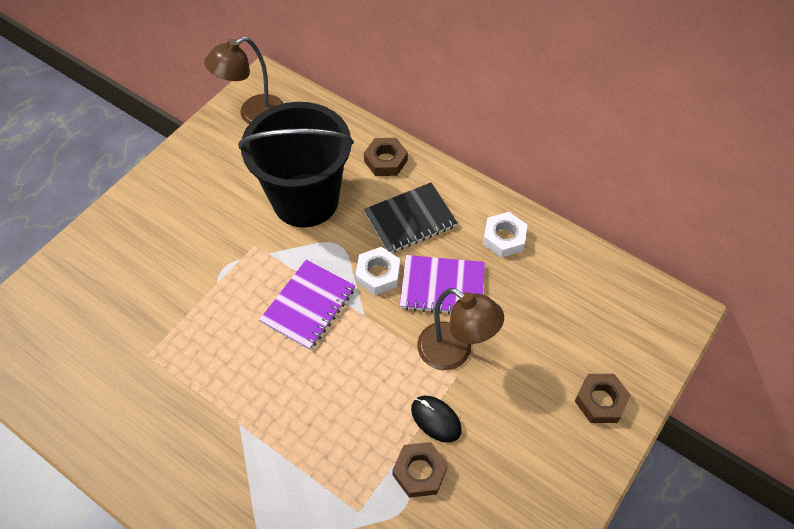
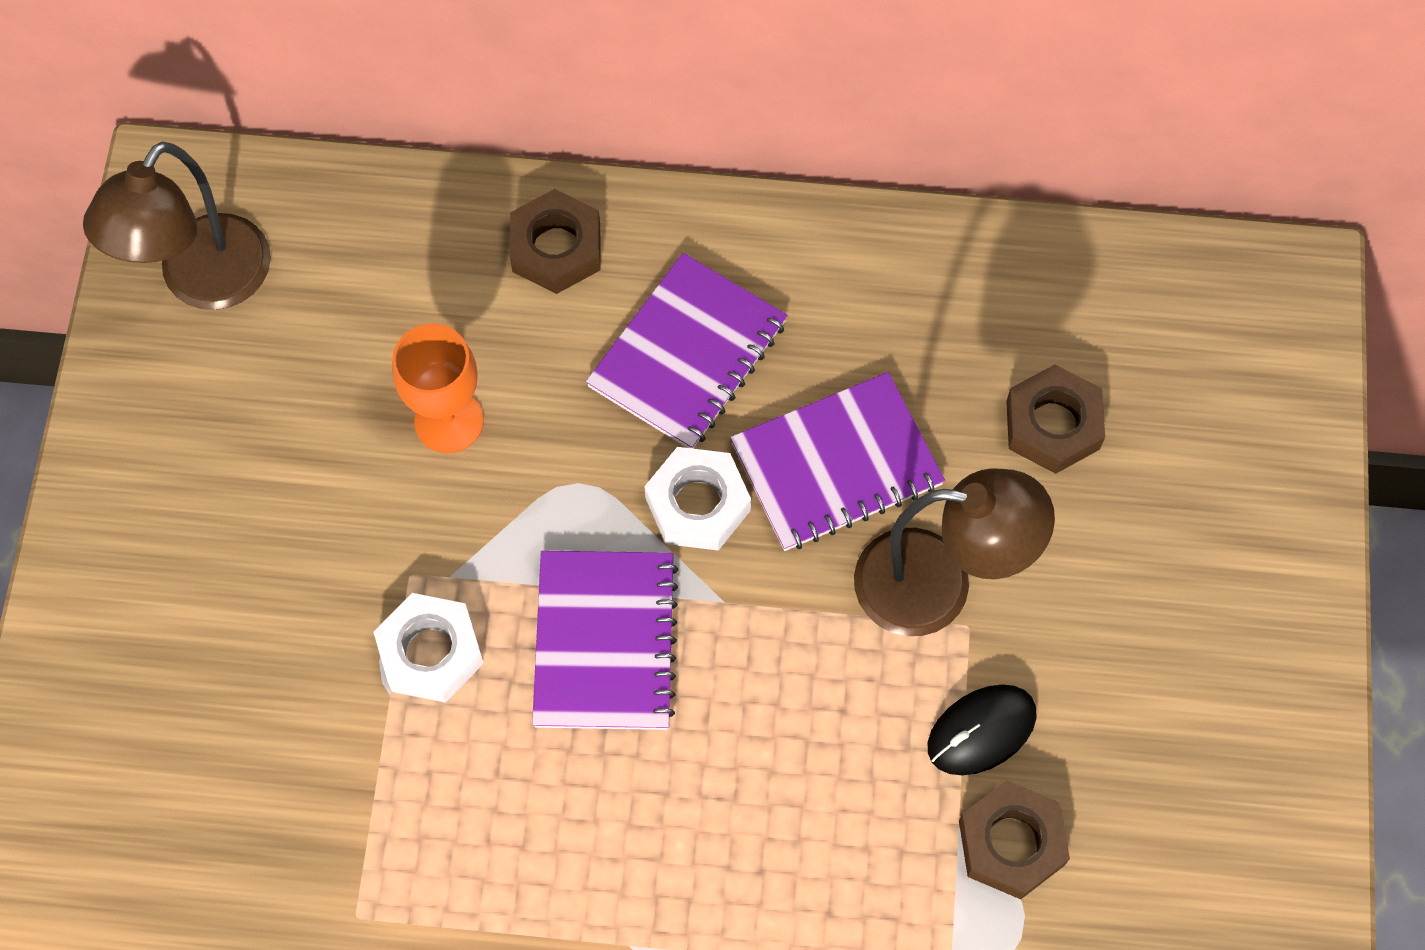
camera: 30 degrees left, 10 degrees up
(305, 200) = (449, 421): black bucket -> orange goblet
(410, 219) = (687, 354): black notebook -> purple notebook
(436, 419) = (981, 731): black mouse -> black mouse turned 45 degrees counterclockwise
(504, 238) = (891, 300): white nut -> white nut (431, 652)
(600, 401) = (1243, 534): brown nut -> brown nut (1052, 425)

